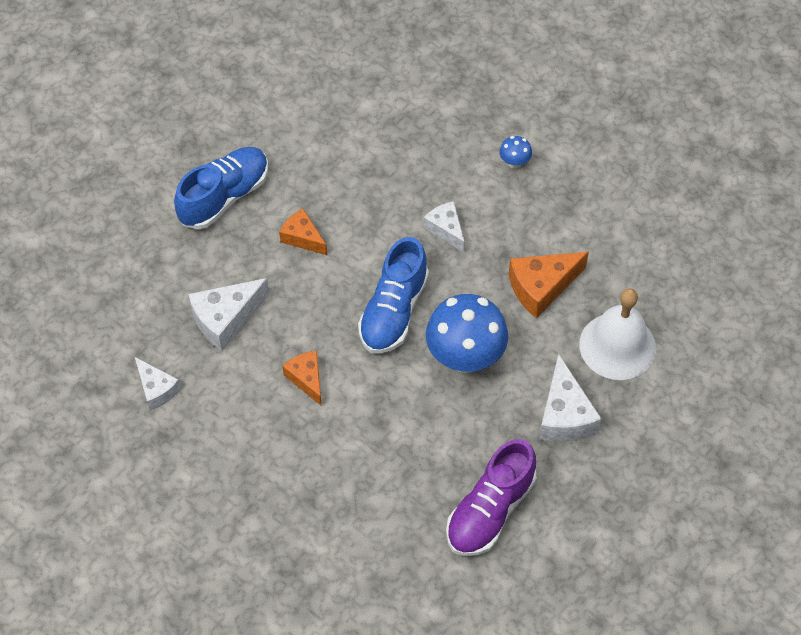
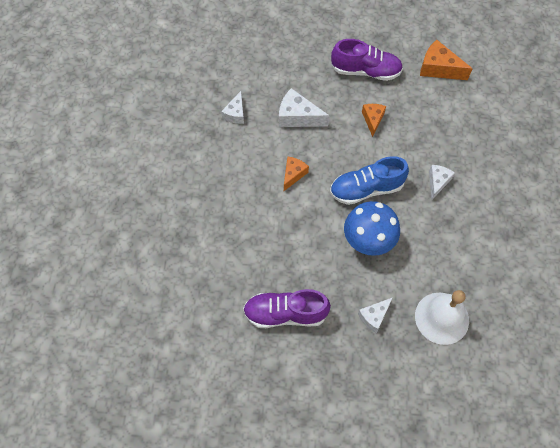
camera: 55 degrees right, 5 degrees up
(224, 197) = (365, 71): blue shoe -> purple shoe
(514, 162) = (511, 189): blue mushroom -> none
(541, 287) = (444, 253): orange cheese -> orange cheese (438, 68)
(564, 415) = (374, 316): white cheese -> white cheese, size x0.64

